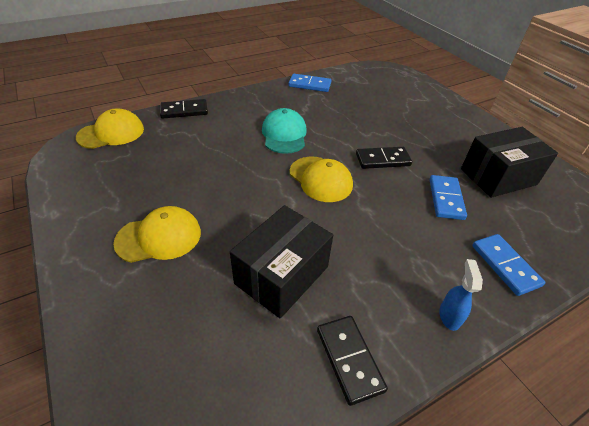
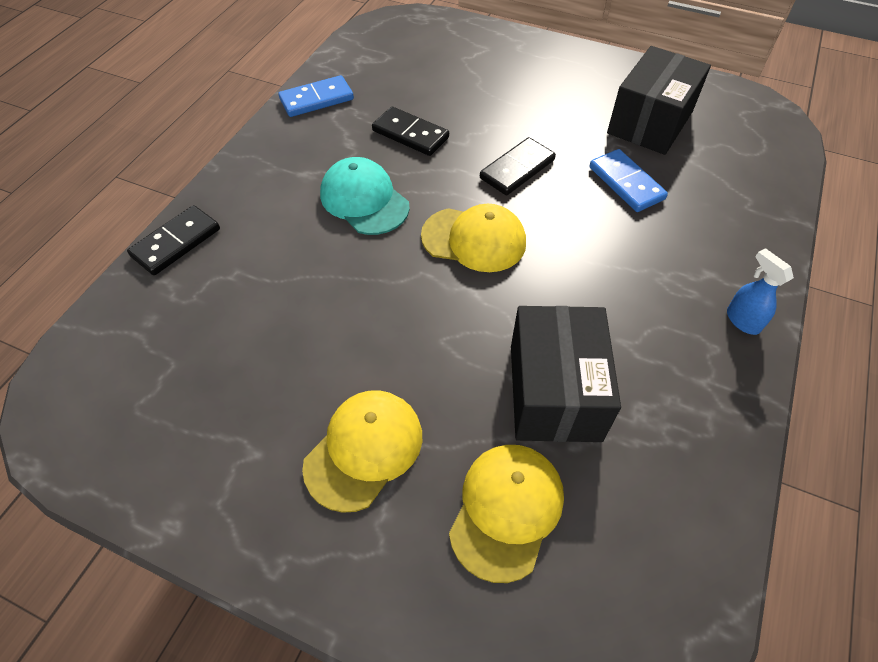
camera: 35 degrees left, 10 degrees up
(111, 133) = (100, 348): yellow cap -> yellow cap (506, 510)
(349, 359) = (703, 432): black domino -> black domino (410, 134)
(505, 265) = (740, 230): blue domino -> none

